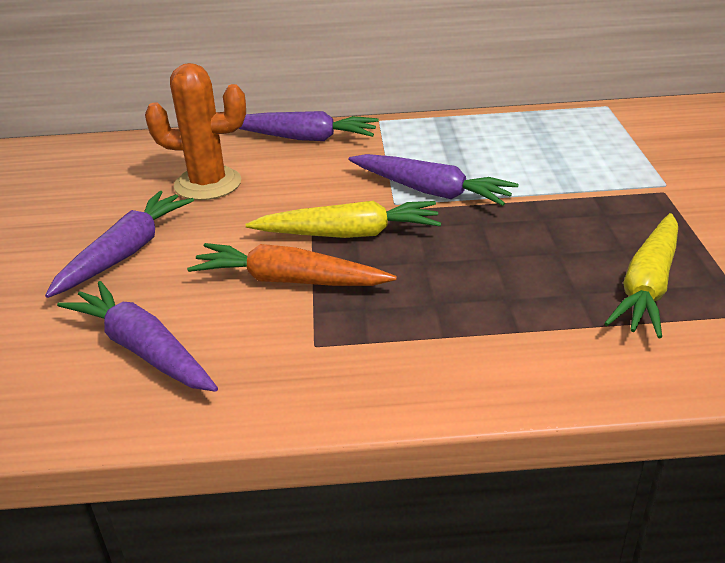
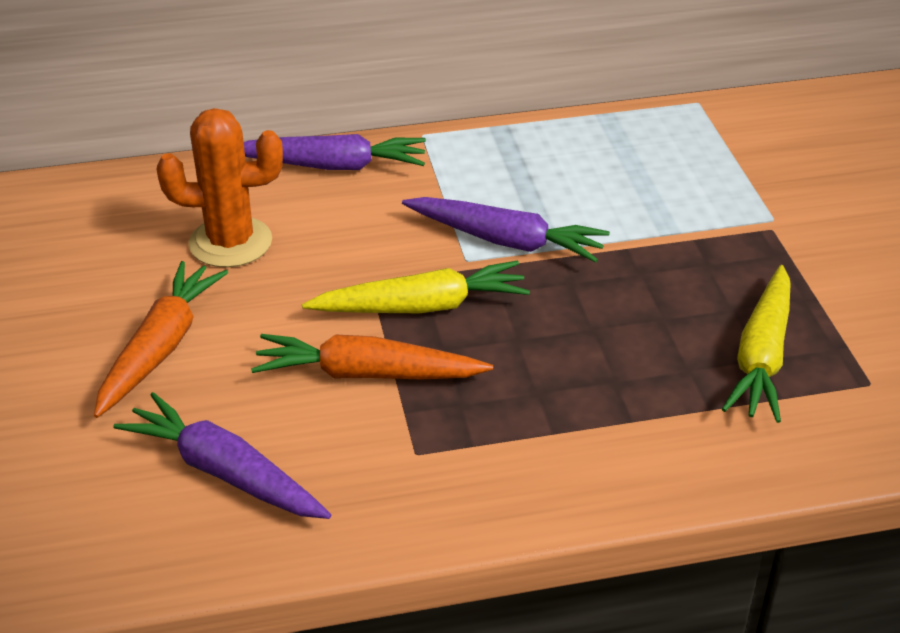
camera: 10 degrees left, 5 degrees up
(126, 253) = (160, 348): purple carrot -> orange carrot

